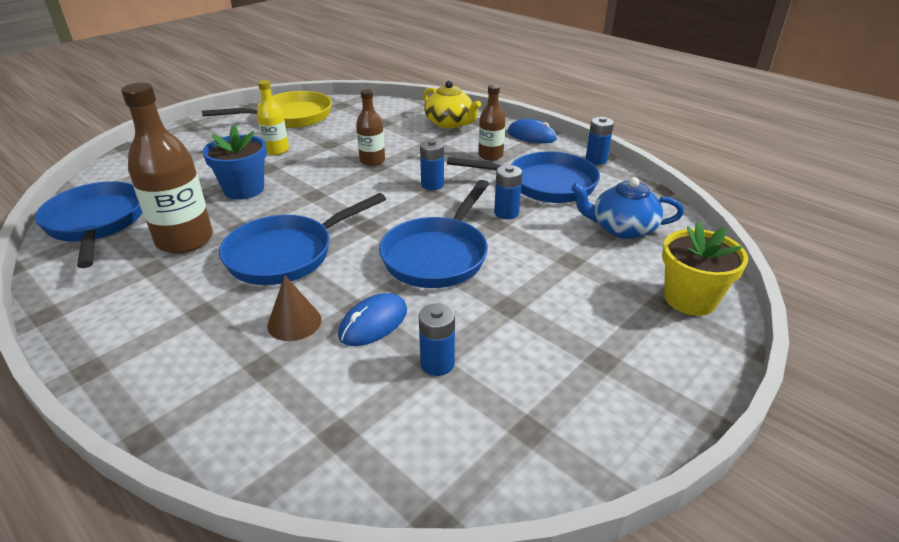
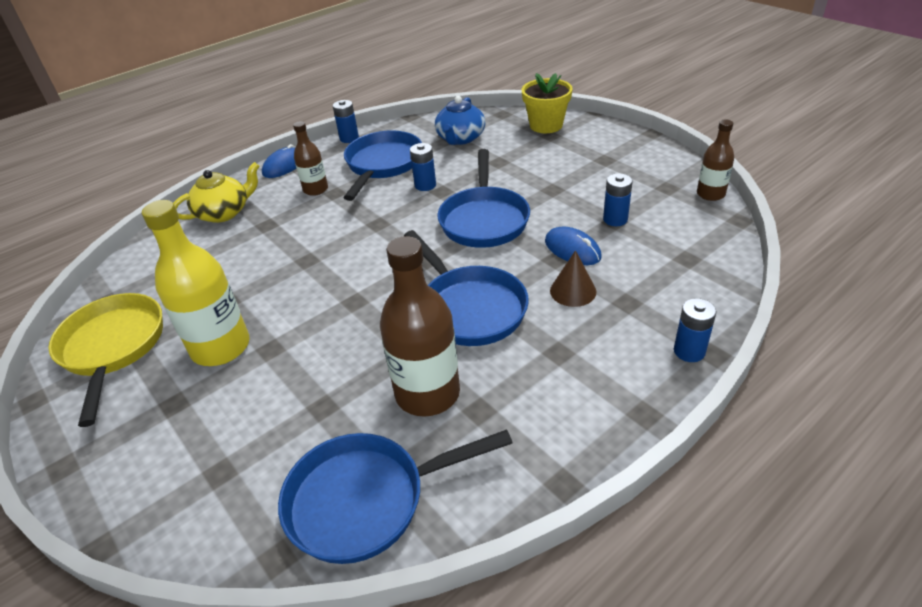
camera: 80 degrees left, 5 degrees up
(244, 189) = (321, 362): blue flower pot -> none
(276, 150) = (221, 347): yellow bottle -> yellow bottle, size x1.77
(372, 161) = (291, 264): brown bottle -> brown bottle (710, 194)
(432, 185) = (361, 223): blue battery -> blue battery (689, 351)
(438, 255) = (484, 220): blue pan -> blue pan turned 60 degrees clockwise

